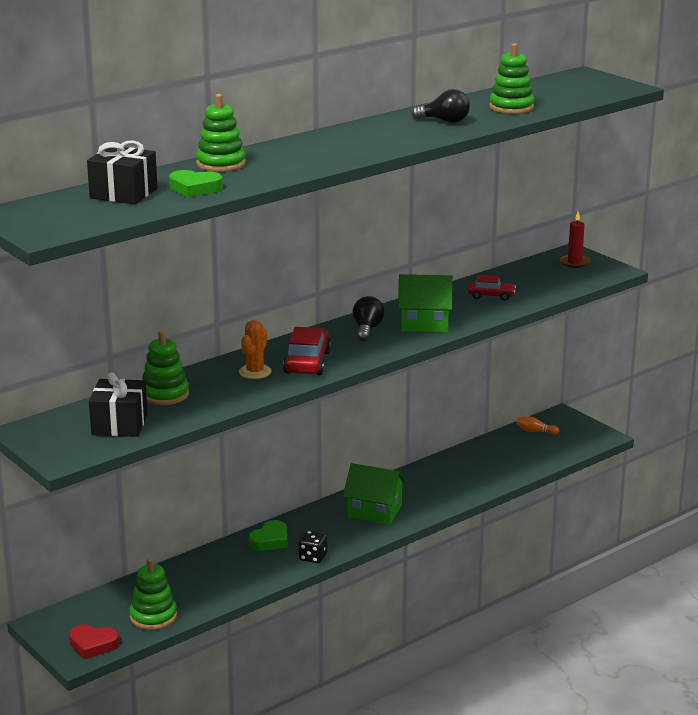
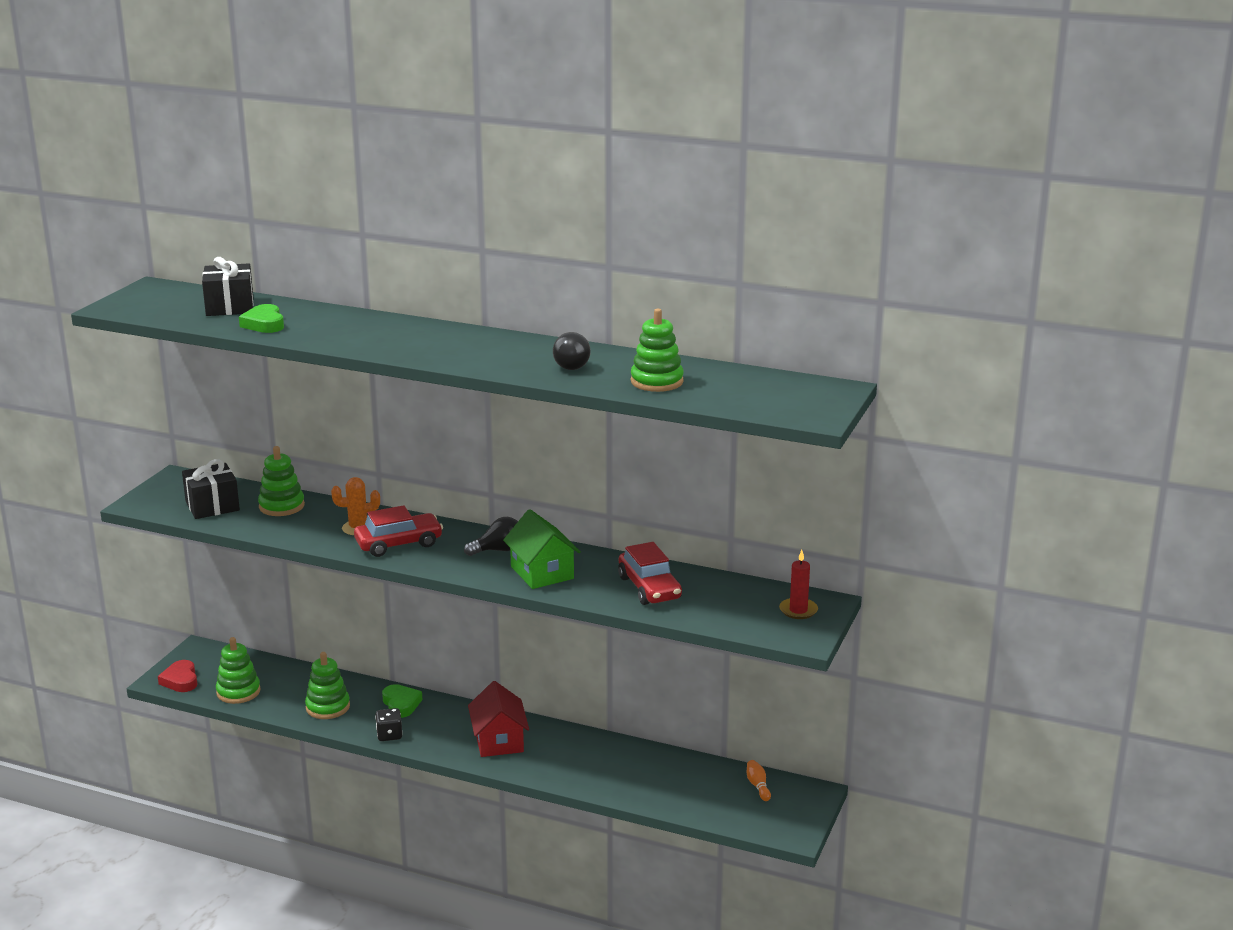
camera: 60 degrees right, 0 degrees up
(221, 164) = (339, 317): green stacking toy -> green stacking toy (328, 707)
(270, 540) = (401, 704): green heart -> green heart turned 120 degrees counterclockwise
(374, 511) = (499, 741): green house -> red house
(491, 296) = (649, 588): red car -> red car, size x1.64

